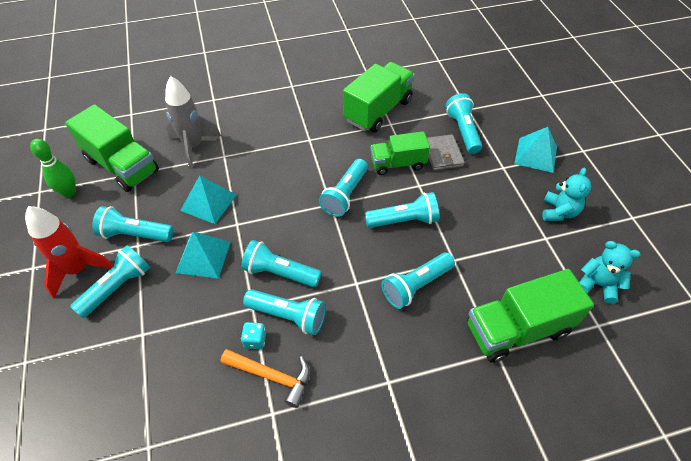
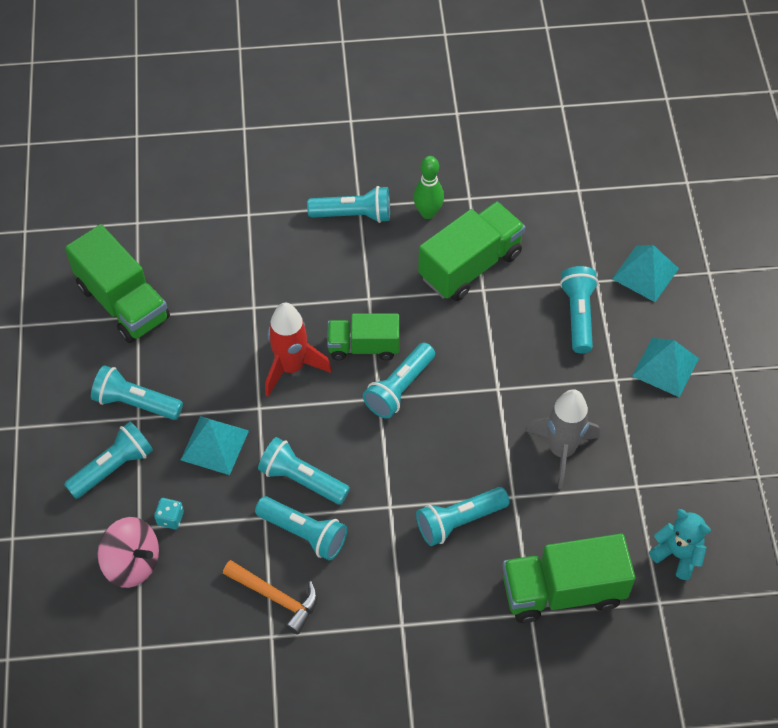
camera: 10 degrees right, 5 degrees up
(69, 192) = (57, 332): green bowling pin -> green bowling pin (428, 213)
(78, 270) = (68, 438): red rocket -> red rocket (291, 367)
(137, 366) = (132, 563): none -> pink spinning top
(194, 147) = (216, 287): grey rocket -> grey rocket (561, 451)
(208, 202) = (227, 372): turquoise pyramid -> turquoise pyramid (645, 273)
(255, 340) = (262, 555): turquoise dice -> turquoise dice (170, 518)
(397, 164) = (477, 353): green truck -> green truck (363, 347)
(404, 220) = (465, 435): turquoise flashlight -> turquoise flashlight (353, 215)
(442, 154) = (540, 347): grey wallet -> none
(558, 212) = (665, 454): turquoise teddy bear -> none

